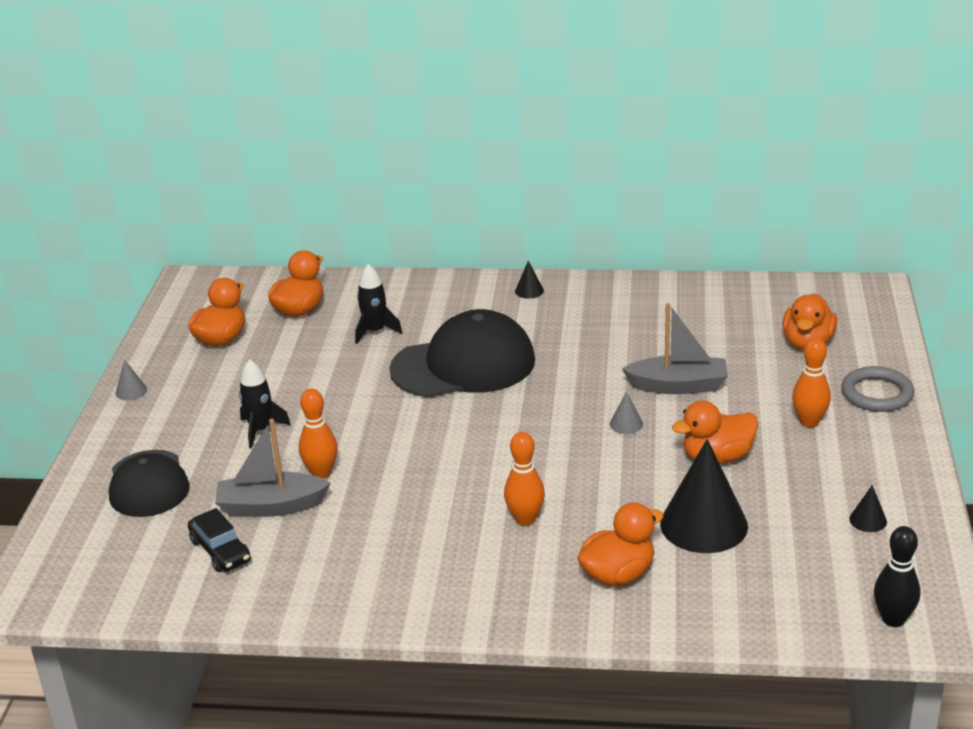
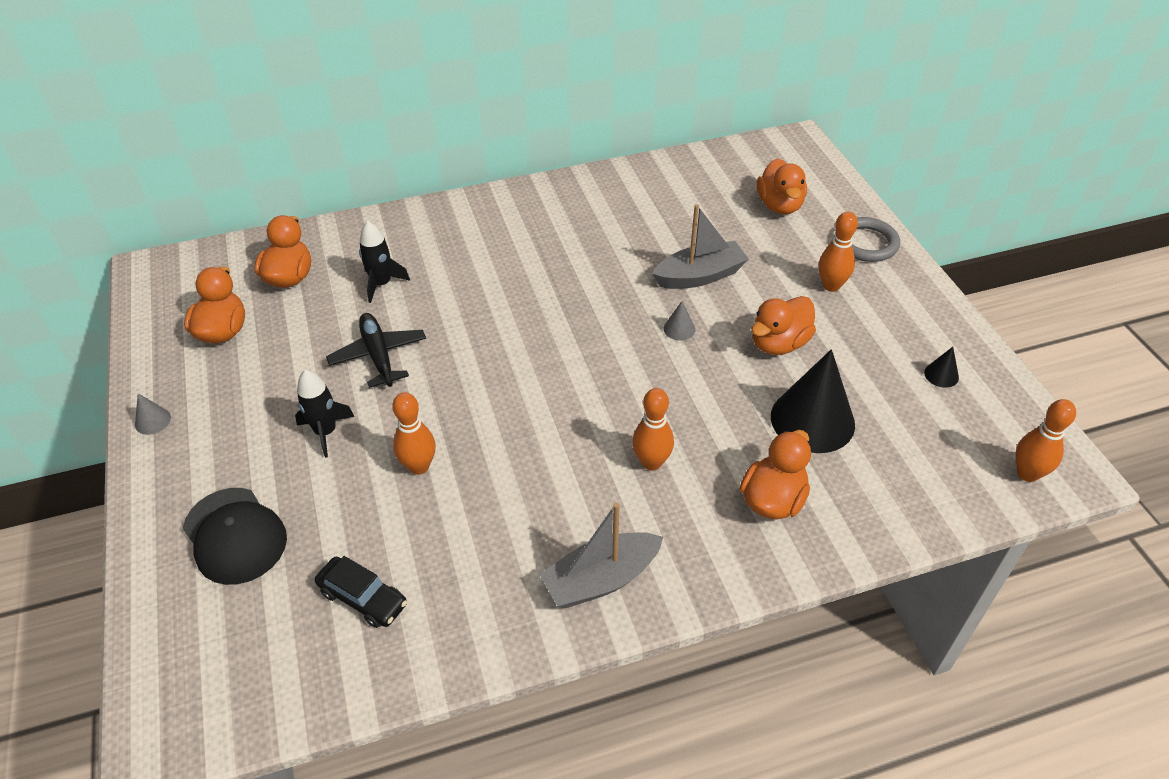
camera: 25 degrees left, 15 degrees up
(271, 506) = (388, 524): grey boat -> grey boat (601, 579)
(338, 385) = (378, 355): none -> black plane
(463, 365) = (491, 301): black cap -> none
(529, 291) = (506, 205): black cone -> none
(893, 619) = (1027, 474): black bowling pin -> orange bowling pin

